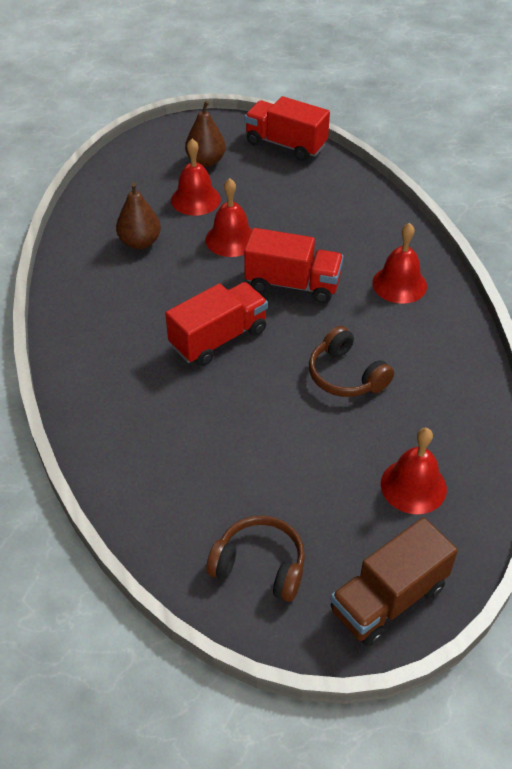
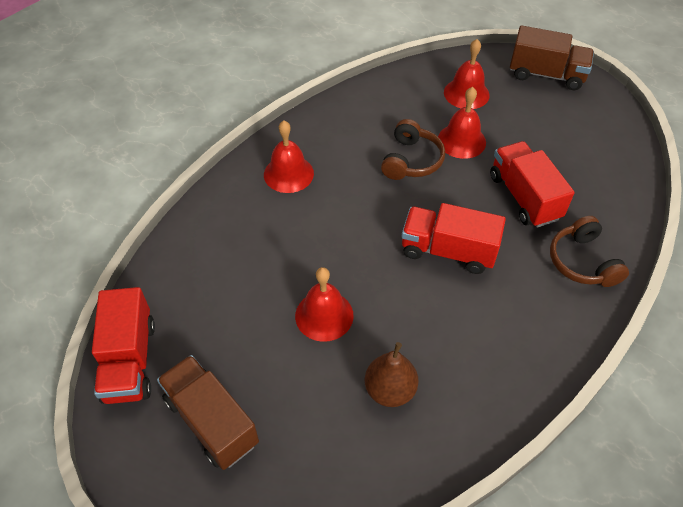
camera: 125 degrees left, 5 degrees up
(195, 199) = (286, 385): red bell -> red bell (461, 141)
(206, 161) = (211, 421): brown pear -> brown truck
(260, 566) = (589, 130): brown headphones -> brown headphones (582, 262)
(292, 284) = (345, 238): red truck -> red truck (524, 197)

